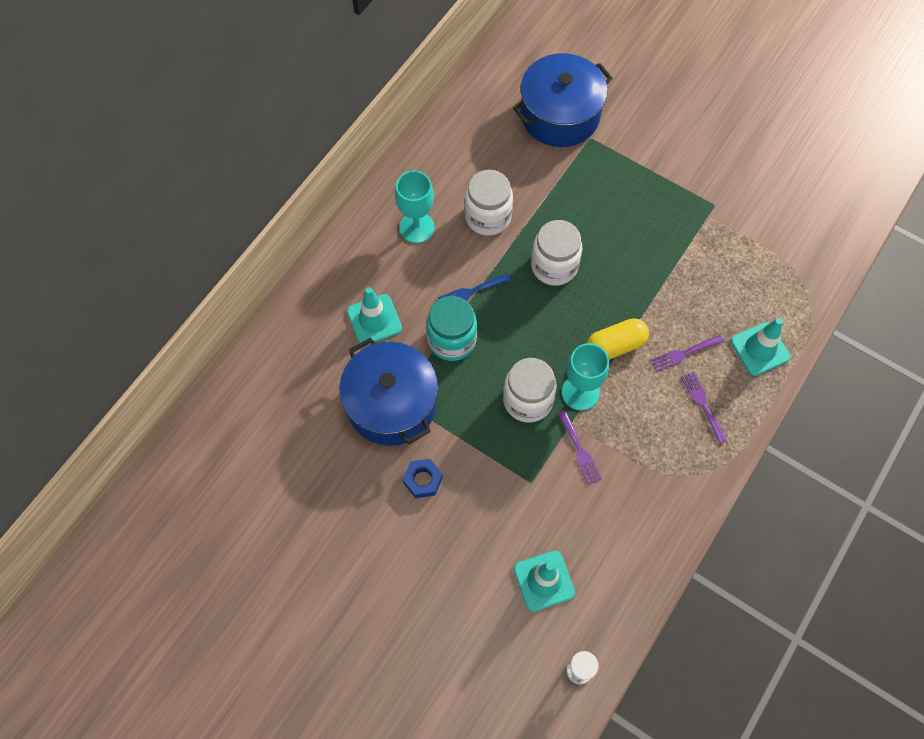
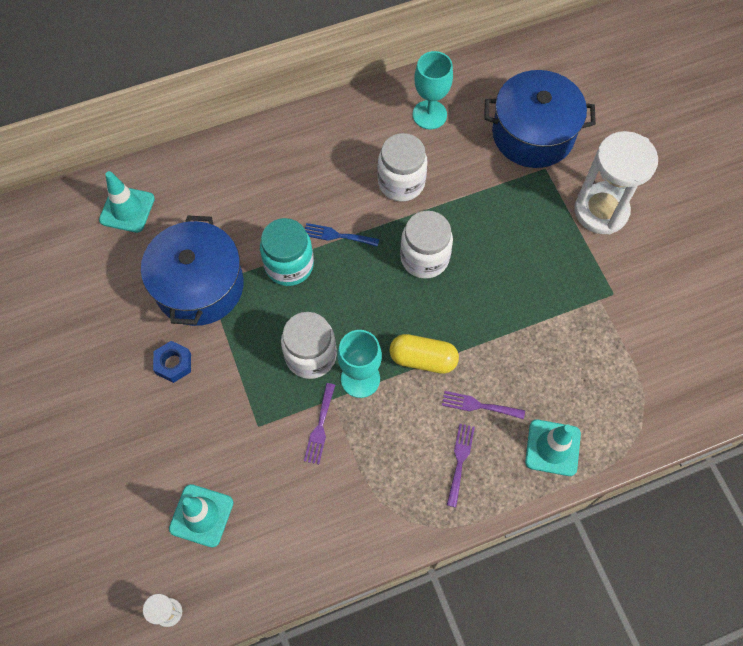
camera: 35 degrees right, 0 degrees up
(374, 320) = (241, 209): turquoise traffic cone -> turquoise traffic cone (127, 209)
(417, 227) = (335, 156): turquoise goblet -> turquoise goblet (429, 115)
(657, 146) = (601, 211): none -> white hourglass

